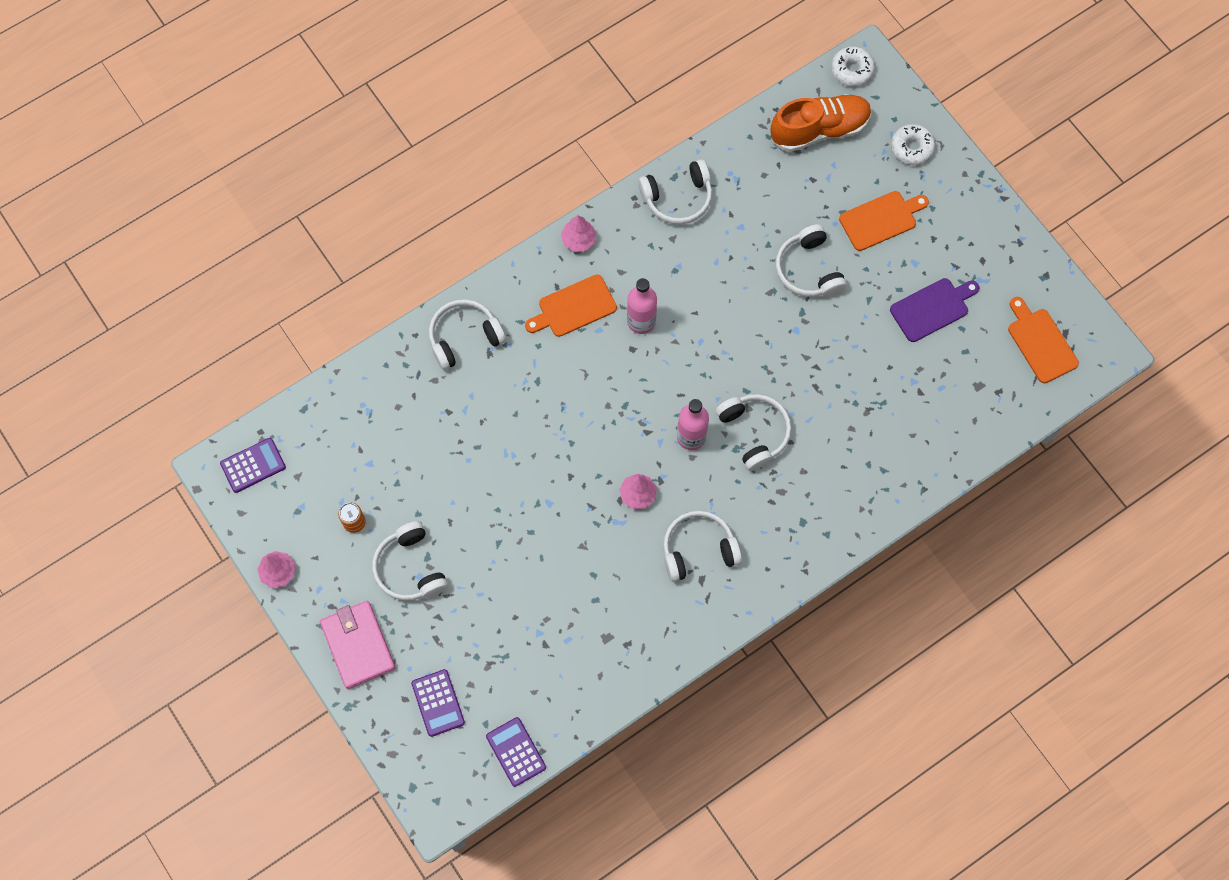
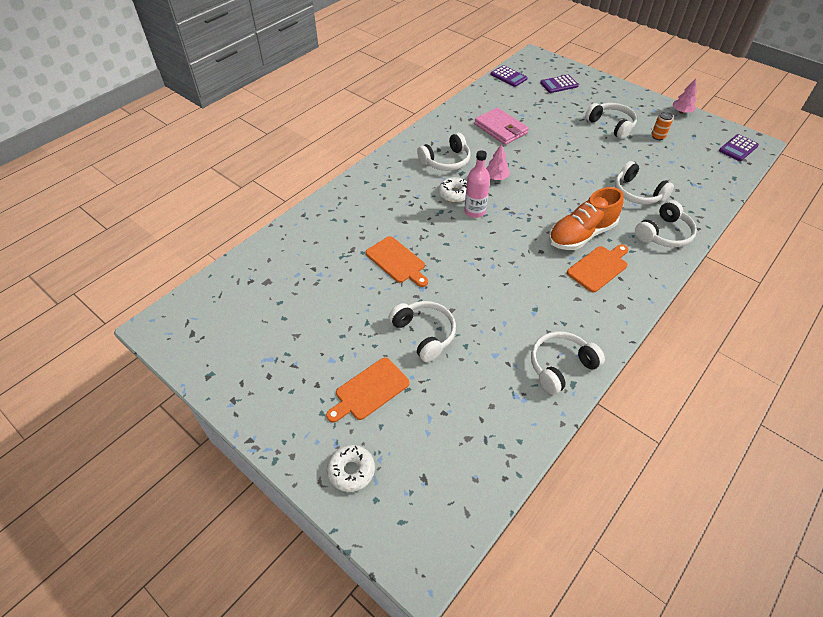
camera: 165 degrees right, 20 degrees down
(358, 645) = (615, 95): pink wallet -> pink wallet (500, 129)
(438, 703) = (559, 84): purple calculator -> purple calculator turned 75 degrees counterclockwise
(579, 240) = (624, 314): pink tree -> none
(641, 321) = (543, 269): pink bottle -> none
(754, 432) = (431, 222): white headphones -> white headphones (637, 193)
(819, 130) = (452, 466): orange shoe -> orange shoe (581, 235)
(852, 70) = (436, 550): white donut -> white donut (454, 194)
(932, 308) = (311, 327): purple cutting board -> none
(1040, 343) = (215, 321): orange cutting board -> orange cutting board (397, 261)

